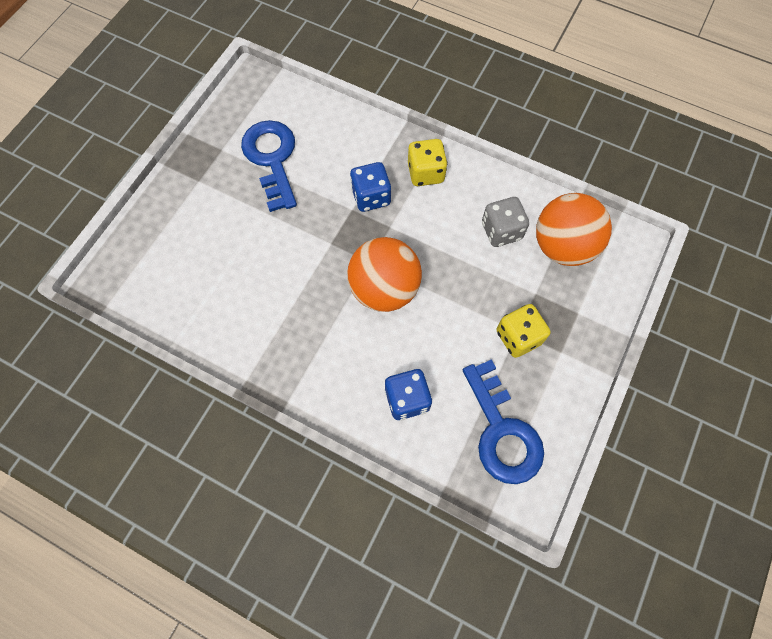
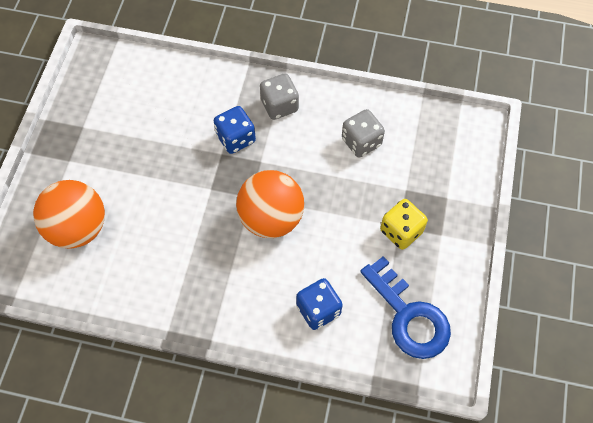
camera: 15 degrees left, 5 degrees down
(272, 159) = (133, 125): blue key -> none
(425, 173) = (279, 105): yellow dice -> grey dice
(562, 246) = (418, 143): orange ball -> orange ball (78, 228)

